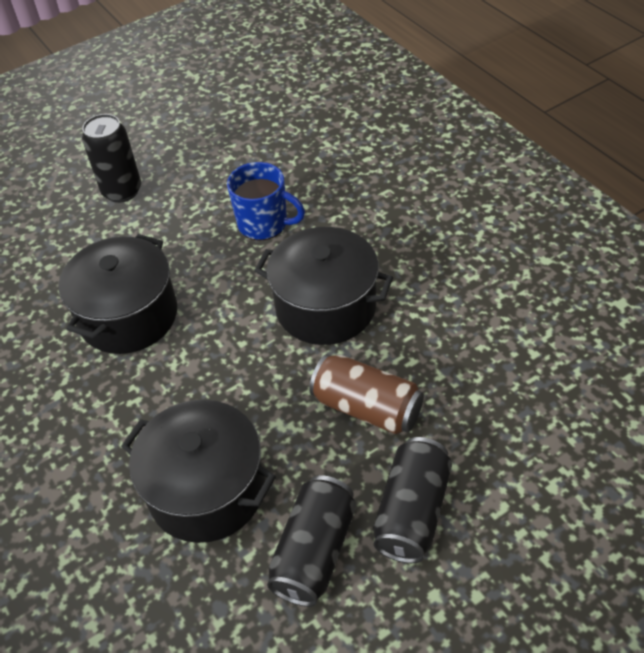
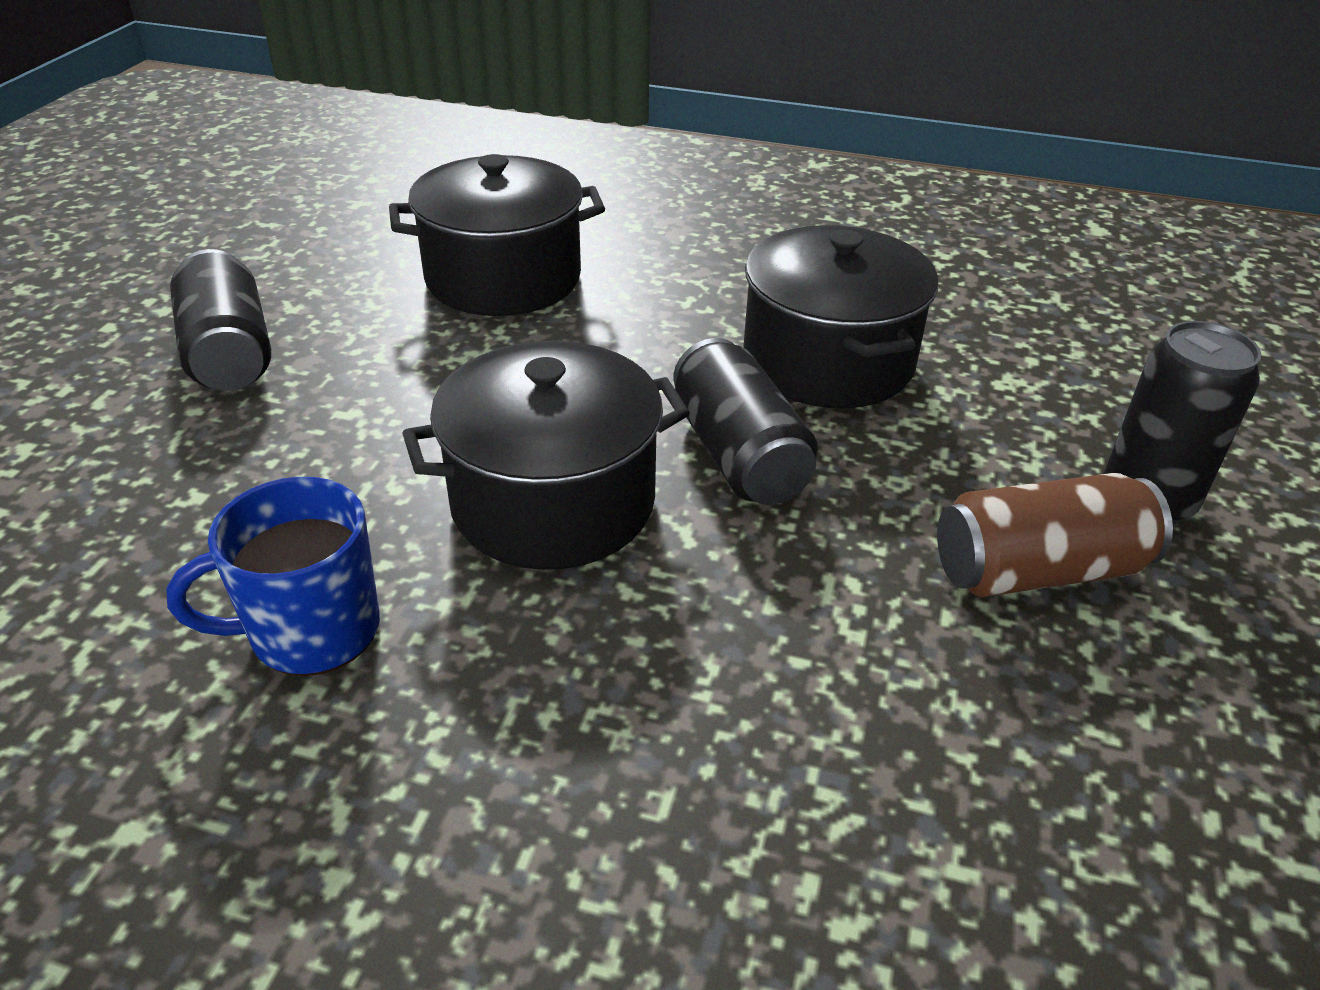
camera: 135 degrees right, 10 degrees down
(264, 224) = (825, 579): blue mug -> blue mug (311, 631)
(314, 551) = (330, 287): black can -> black can (739, 455)
(367, 407) = (368, 415): brown can -> brown can (1038, 570)

